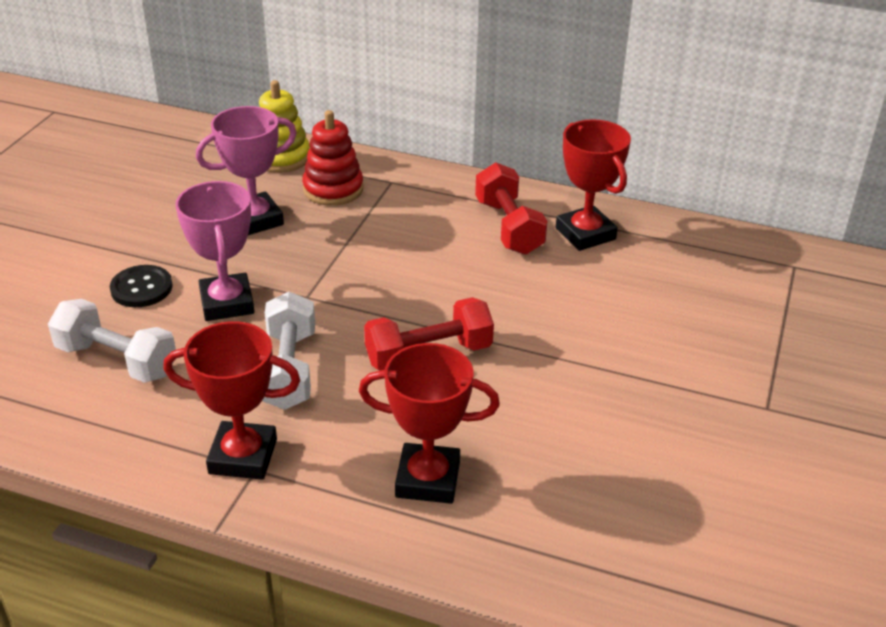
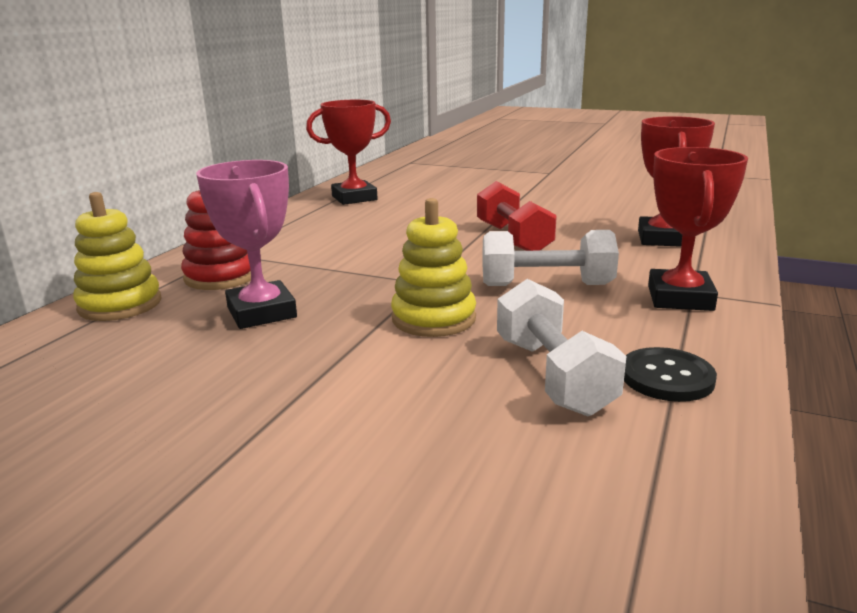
camera: 85 degrees left, 15 degrees down
(117, 360) = (553, 375): white dumbbell -> white dumbbell turned 45 degrees counterclockwise
(141, 288) = (394, 373): black button -> black button (667, 377)
(227, 303) = (433, 318): pink trophy -> yellow stacking toy
(508, 227) = (334, 216): red dumbbell -> none

